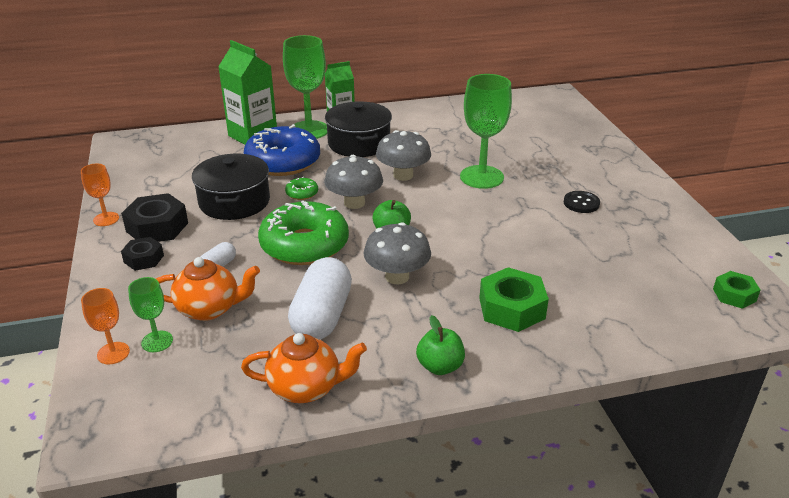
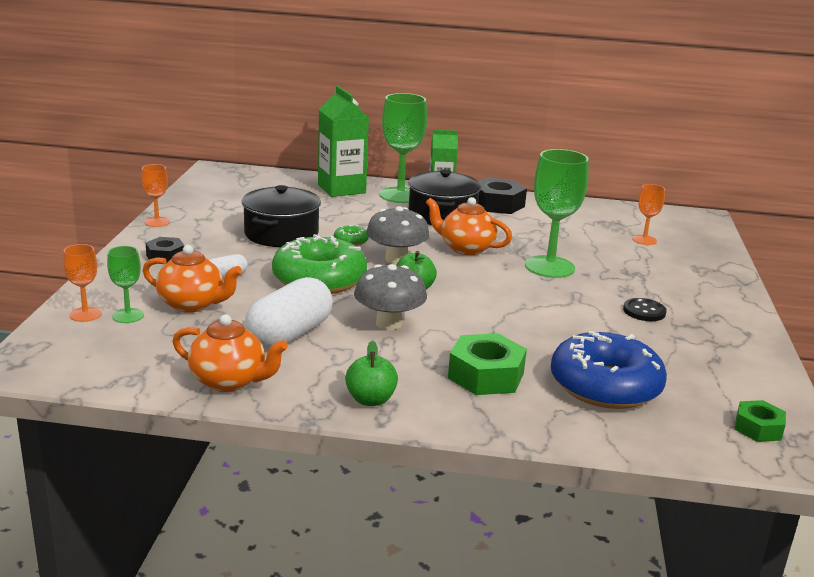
camera: 20 degrees right, 10 degrees down
(157, 227) = (196, 237): black nut -> black nut (497, 204)
(283, 162) = (353, 214): blue donut -> blue donut (605, 386)
(403, 175) = (465, 248): grey mushroom -> orange teapot
(532, 129) = (644, 240): none -> orange goblet

